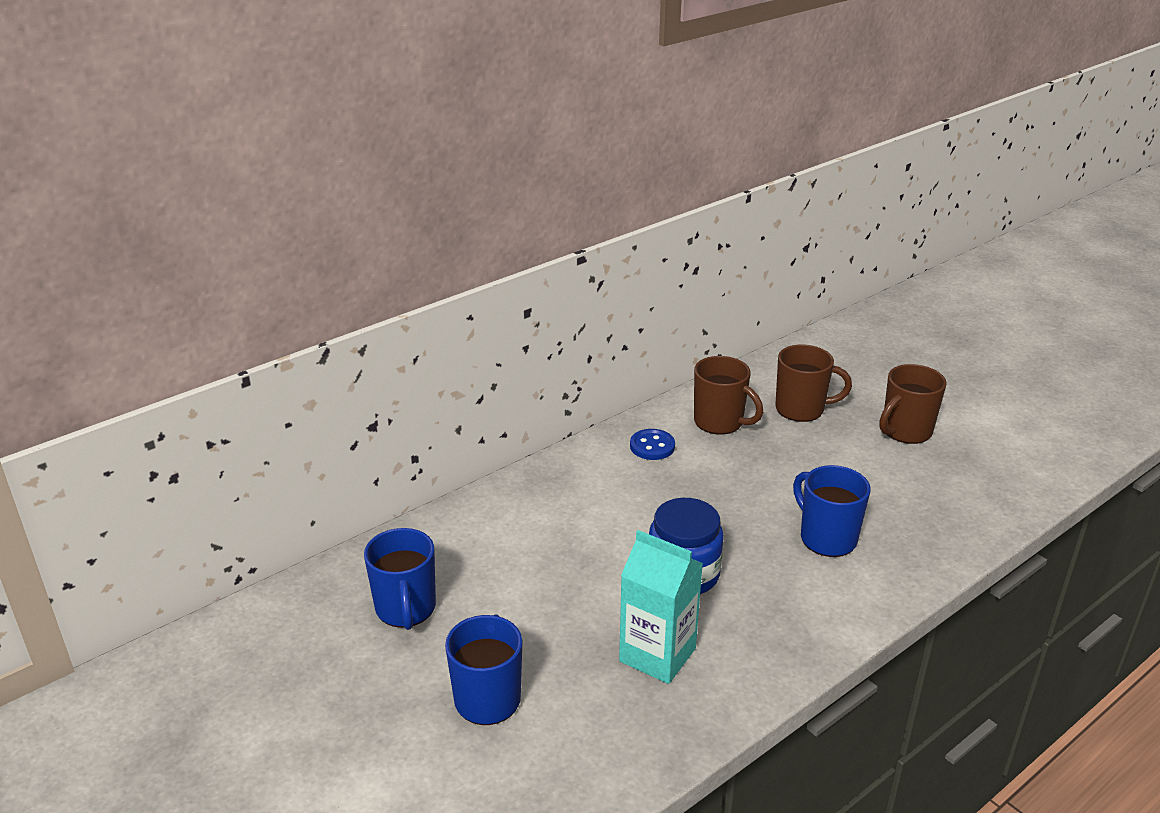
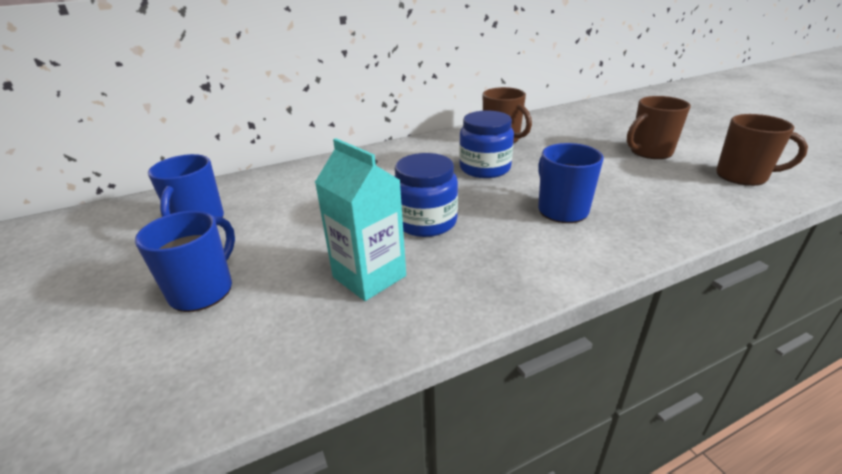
camera: 15 degrees right, 0 degrees up
(652, 446) = (445, 148): blue button -> none
(717, 480) = (485, 168): none -> blue jar
(801, 409) = (567, 136): brown mug -> brown mug (743, 176)

